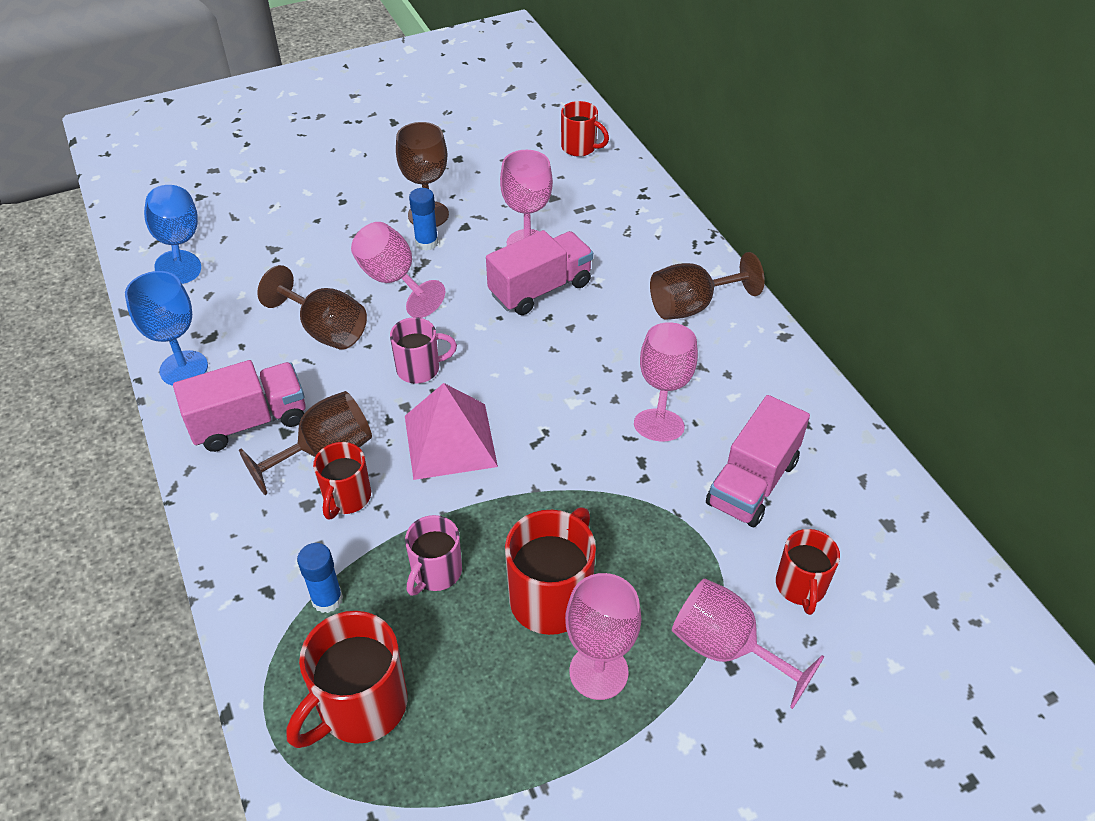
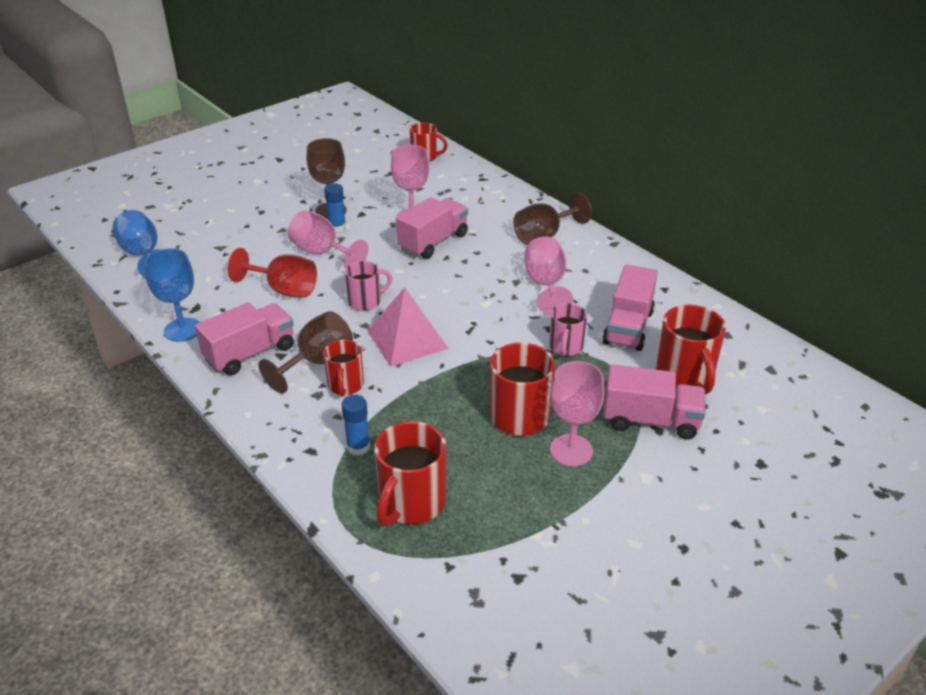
camera: 15 degrees left, 10 degrees down
(326, 330) = (284, 290): brown goblet -> red goblet
(435, 572) = (431, 416): pink mug -> pink mug (565, 347)
(726, 648) = (650, 420): pink goblet -> pink truck
(800, 586) = (684, 378): red mug -> red mug, size x1.59

